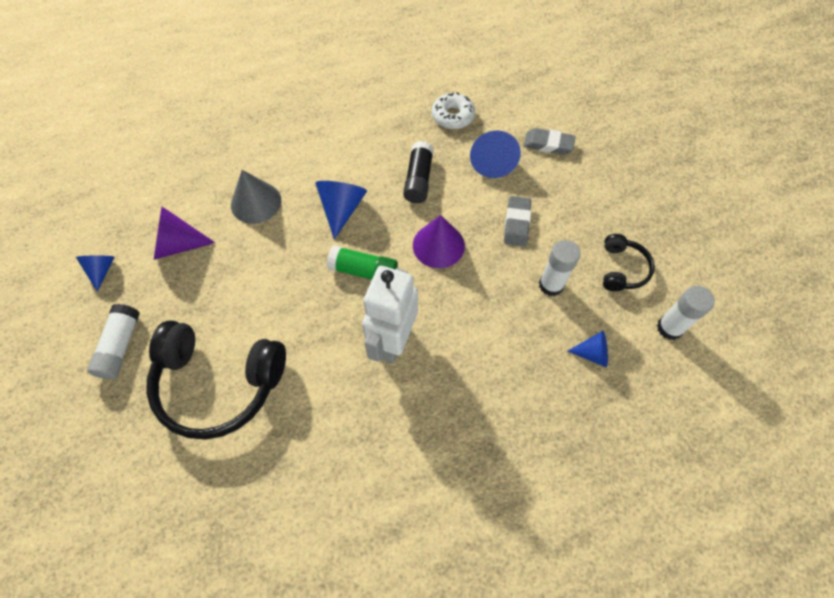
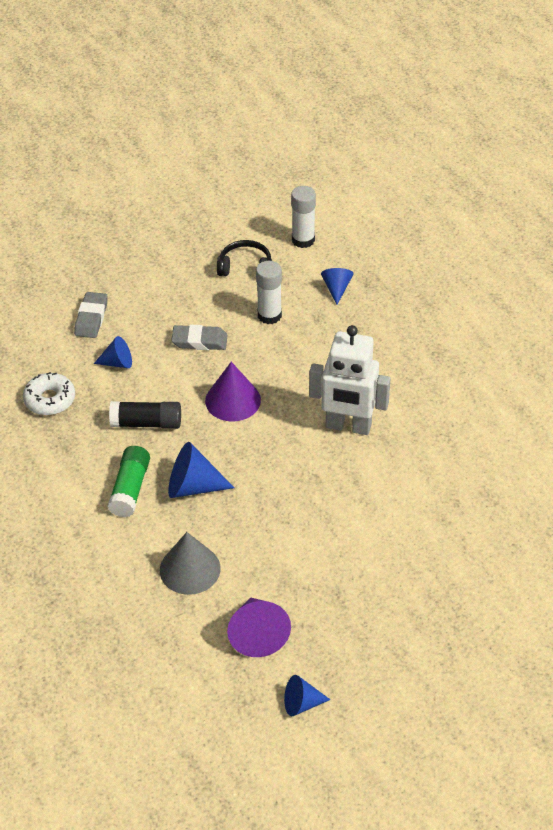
camera: 95 degrees left, 15 degrees down
(120, 346) = (394, 655): white glue stick -> none
(218, 384) = (418, 557): black headphones -> none
(364, 271) = (271, 457): green glue stick -> green glue stick (130, 489)
(492, 161) = (117, 363): blue cone -> blue cone, size x0.62

